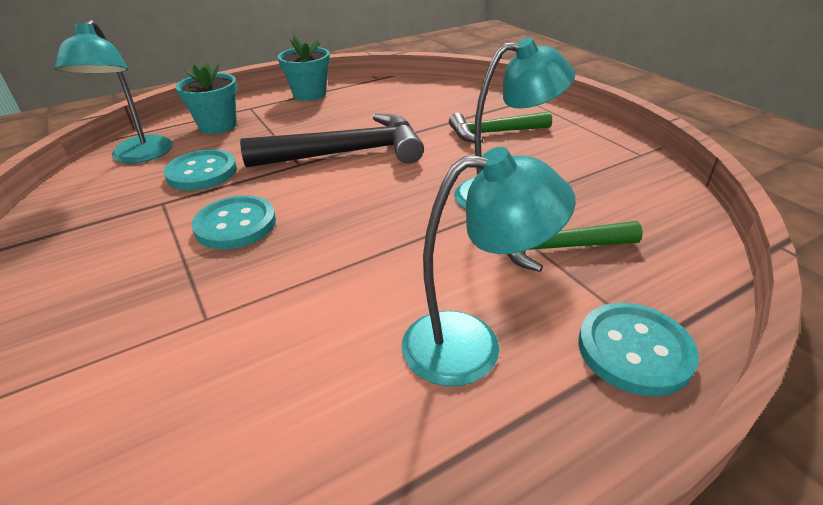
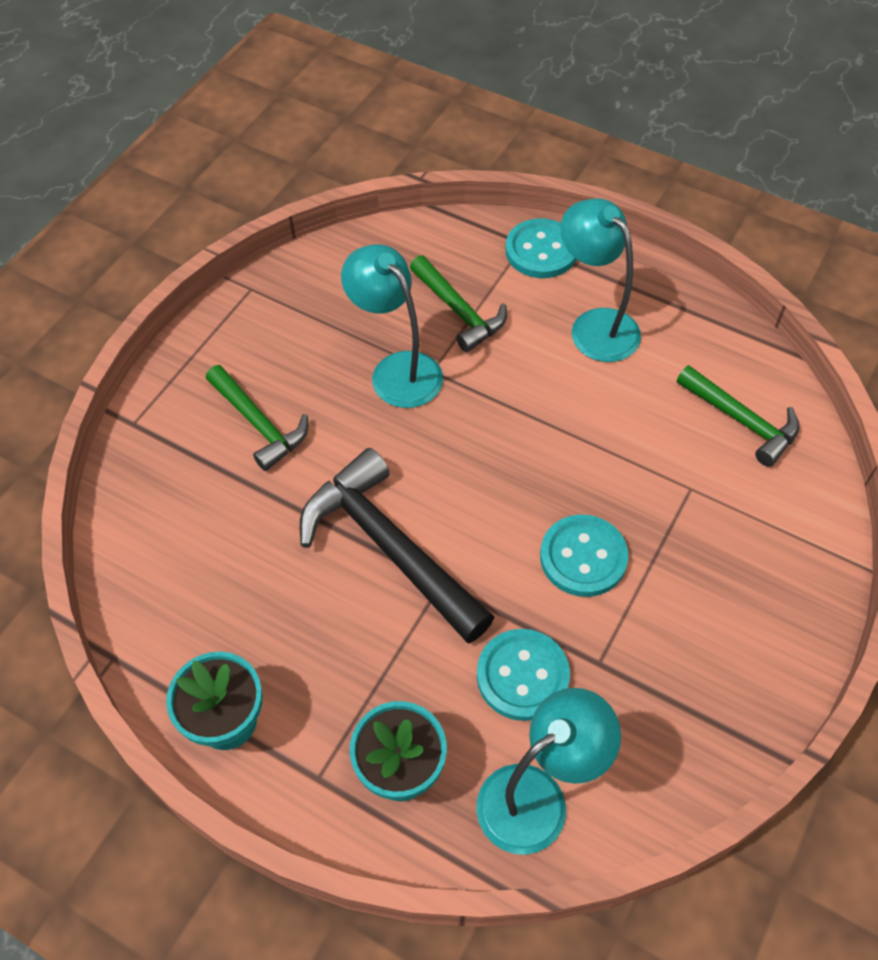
camera: 120 degrees left, 20 degrees up
(218, 415) = (741, 421): none -> green hammer

